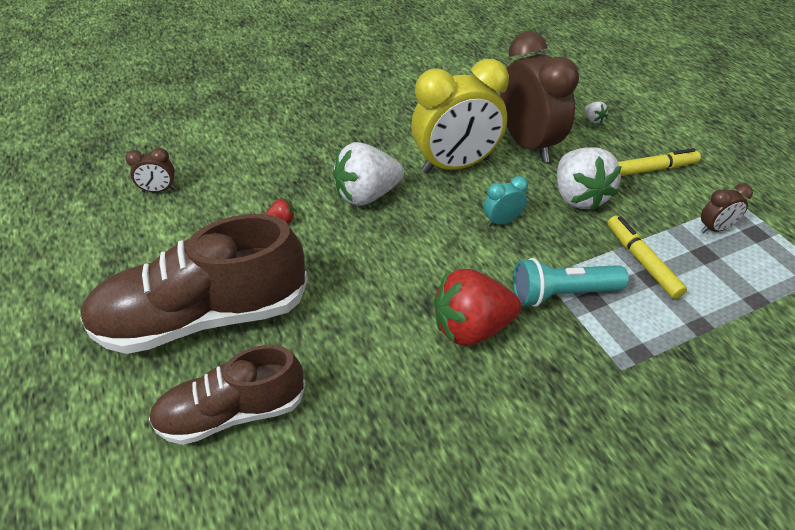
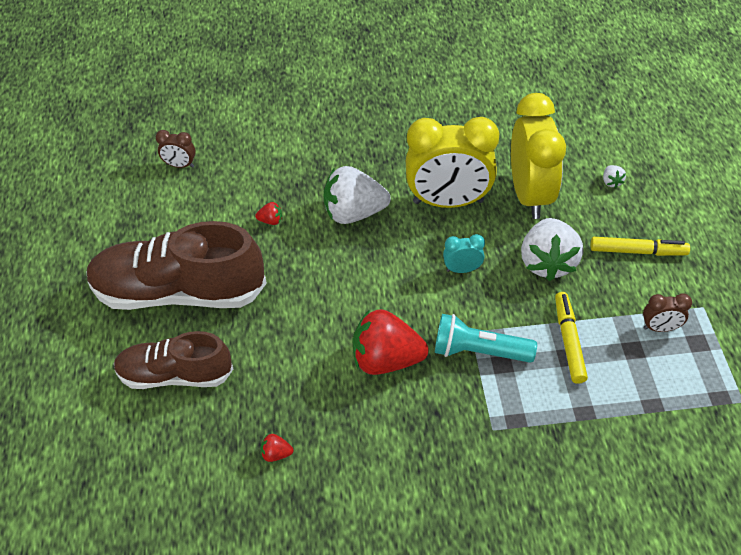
camera: 20 degrees right, 5 degrees up
(396, 472) = (276, 454): none -> red strawberry
(528, 144) = (529, 195): brown clock -> yellow clock

